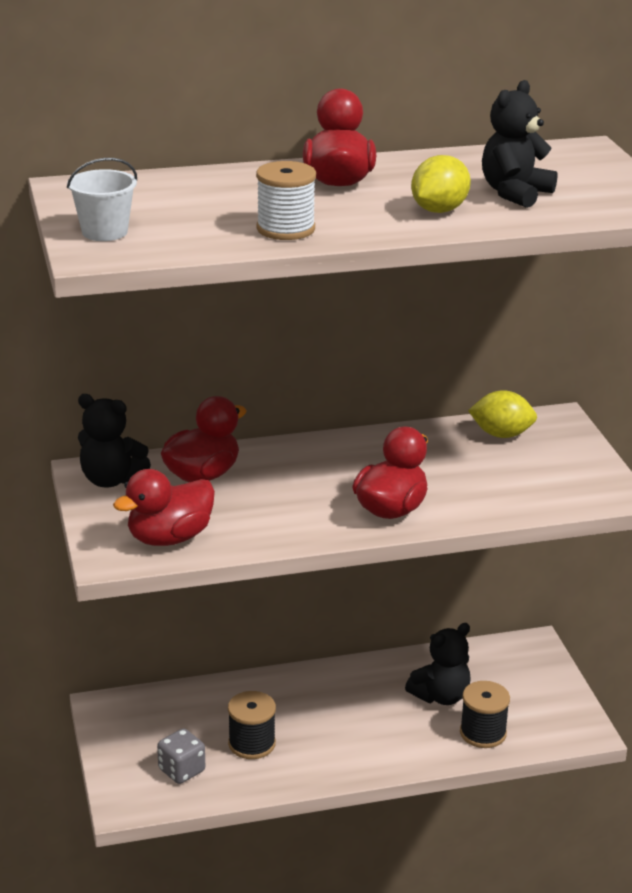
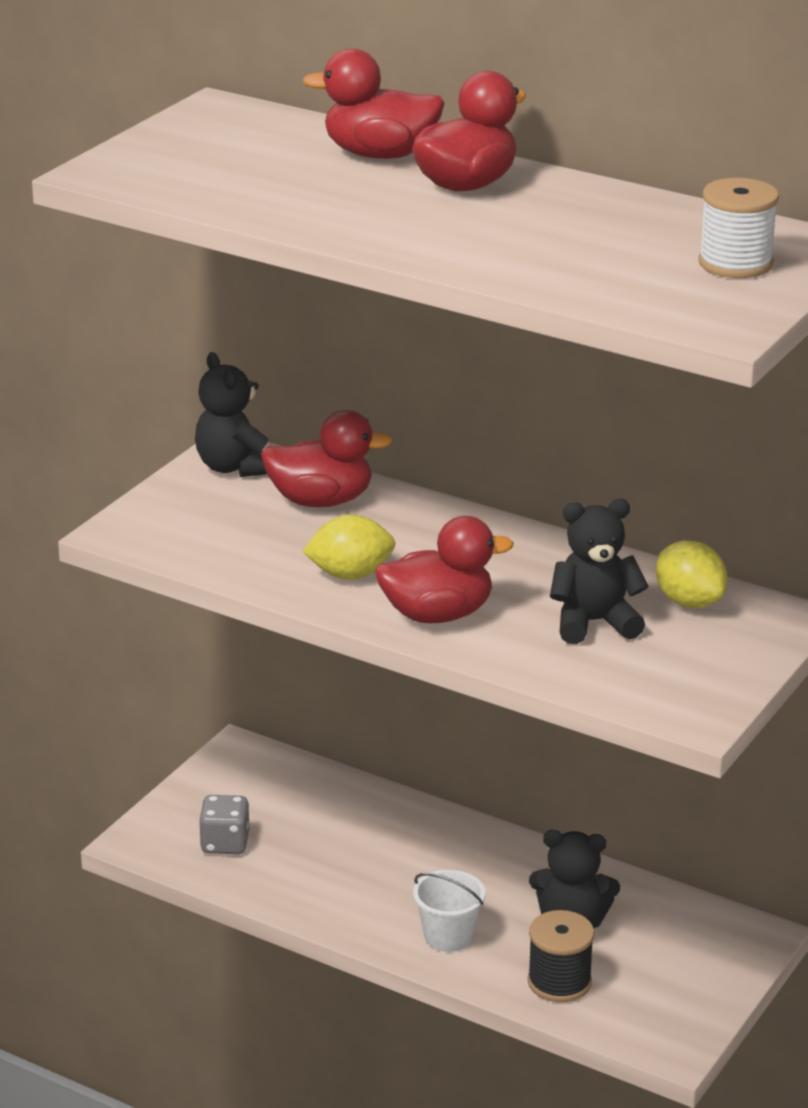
camera: 45 degrees right, 0 degrees up
(104, 232) = (153, 156): white bucket -> white bucket (448, 936)
(169, 538) = (195, 540): red duck -> red duck (379, 155)
(252, 744) = (320, 858): black spool -> none
(285, 229) = (308, 211): white spool -> white spool (735, 263)
(439, 210) = (493, 247): yellow lemon -> yellow lemon (350, 574)
(515, 193) = (613, 259): black teddy bear -> black teddy bear (594, 623)

